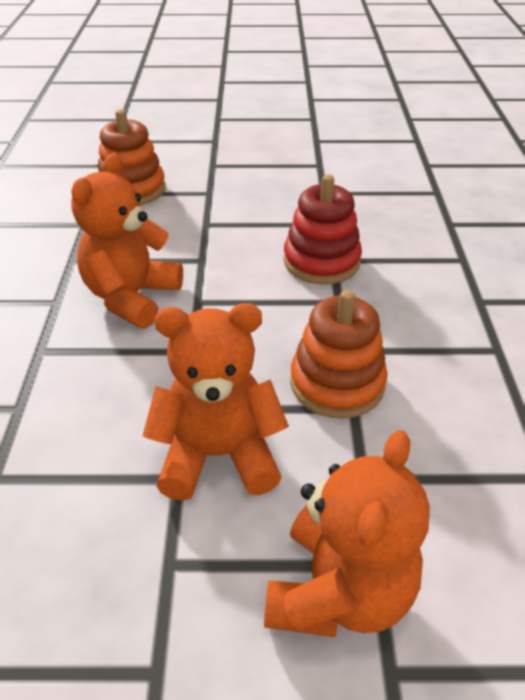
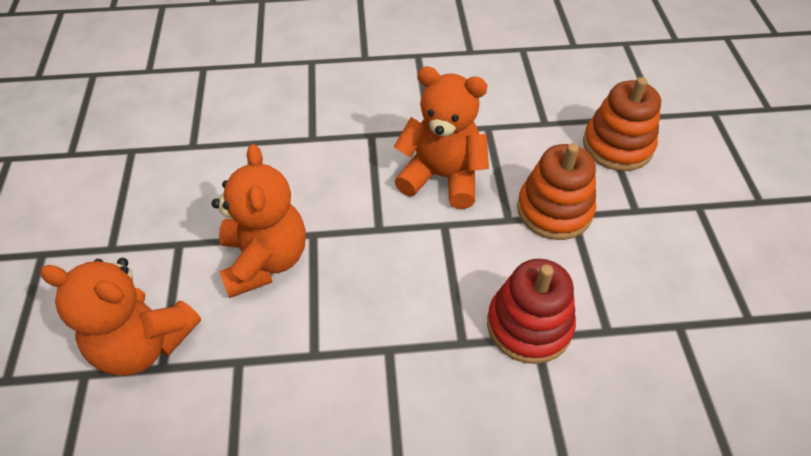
camera: 85 degrees right, 10 degrees up
(337, 383) = (343, 341): orange stacking toy -> orange stacking toy (554, 210)

